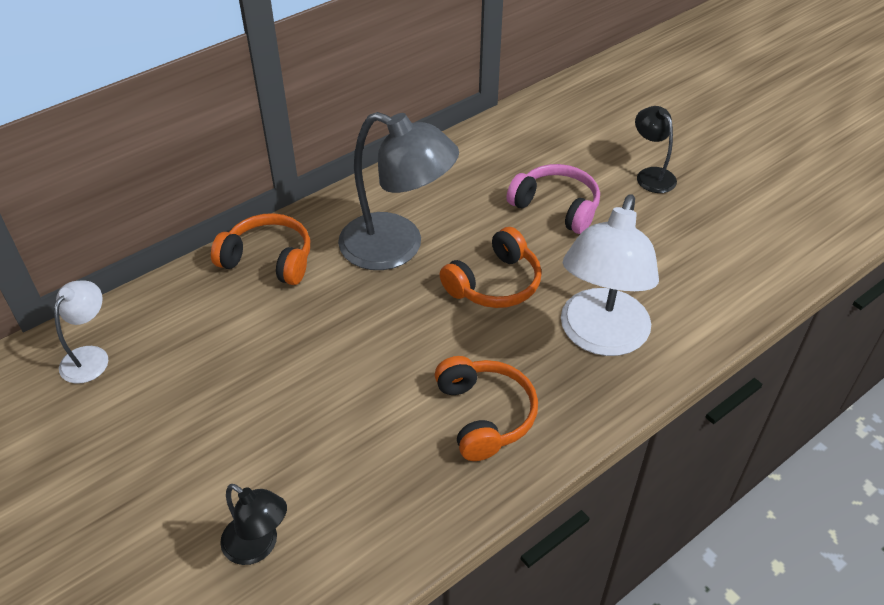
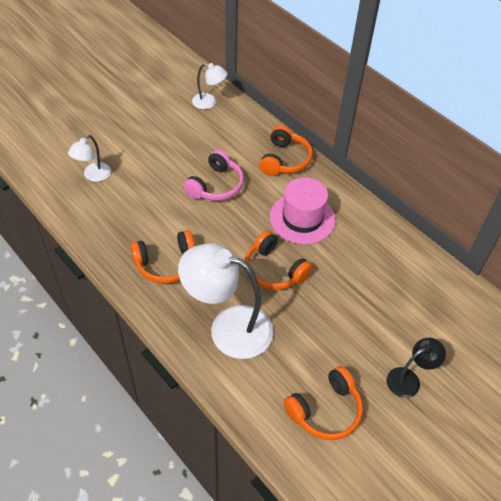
camera: 85 degrees right, 5 degrees up
(258, 546) = (93, 176): black lamp -> white lamp
(397, 247) = (302, 218): grey lamp -> pink hat
(556, 207) = (356, 309): pink headphones -> pink headphones (215, 185)
(707, 248) = (325, 410): none -> orange headphones

